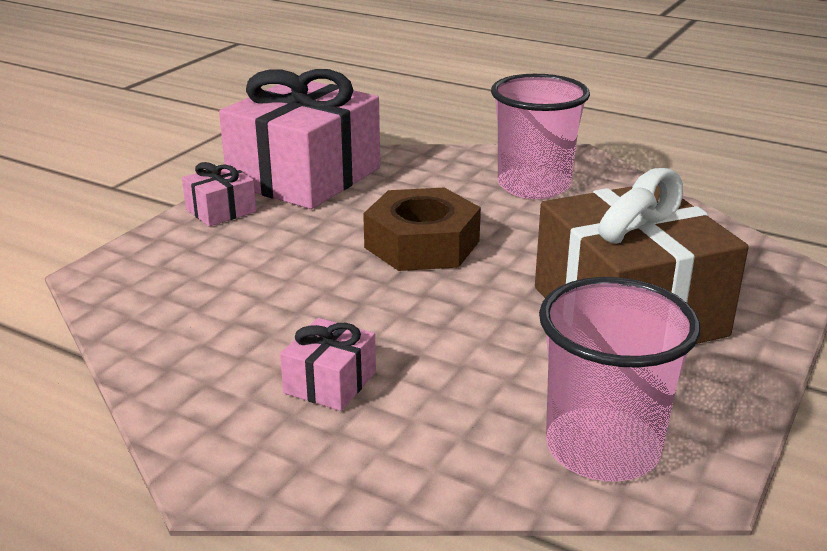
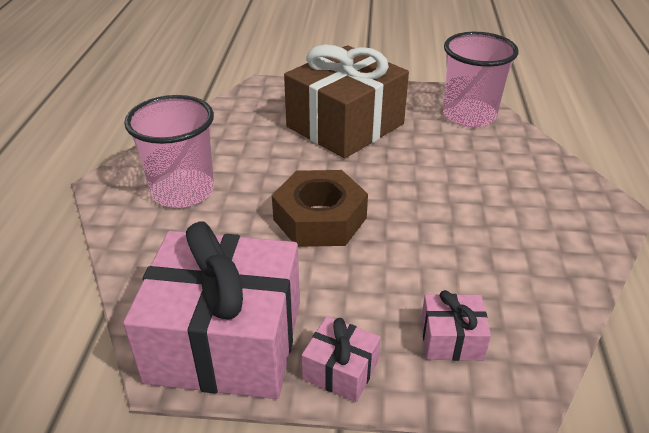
camera: 115 degrees left, 10 degrees up
(330, 382) = (509, 203): pink gift -> pink gift (451, 339)

